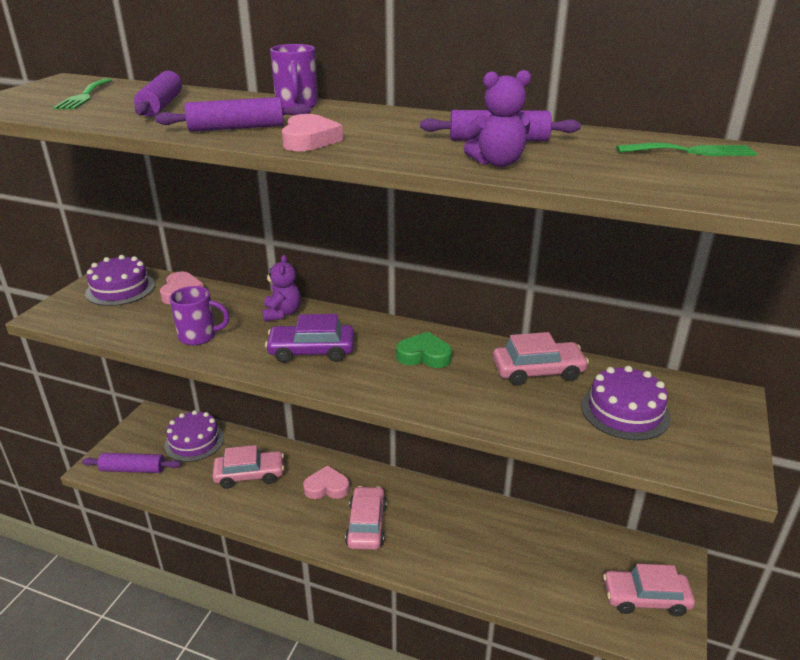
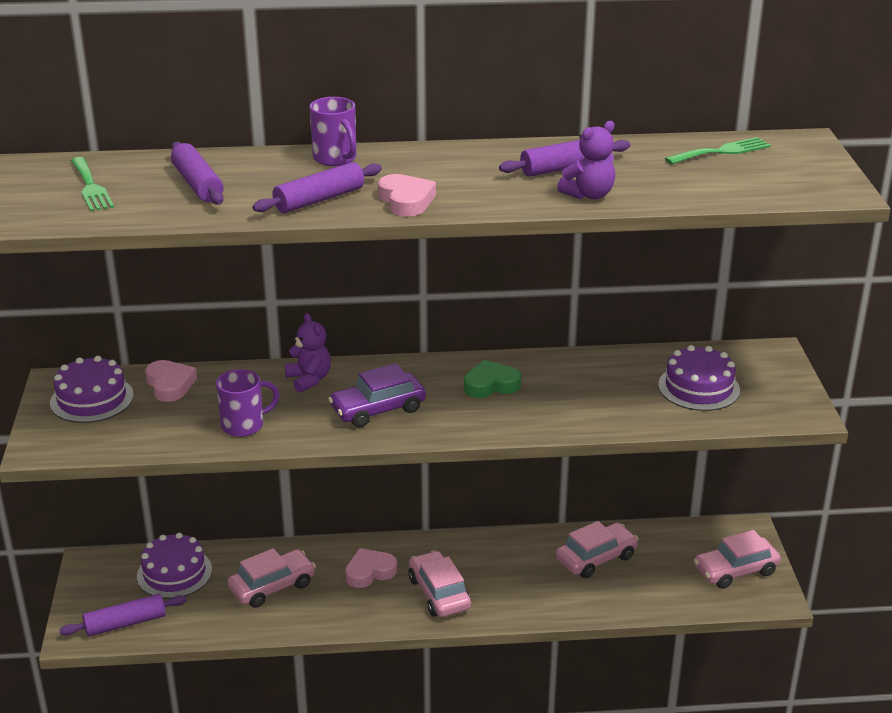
camera: 25 degrees left, 0 degrees up
(538, 371) = (604, 372): pink car -> pink car (596, 558)

